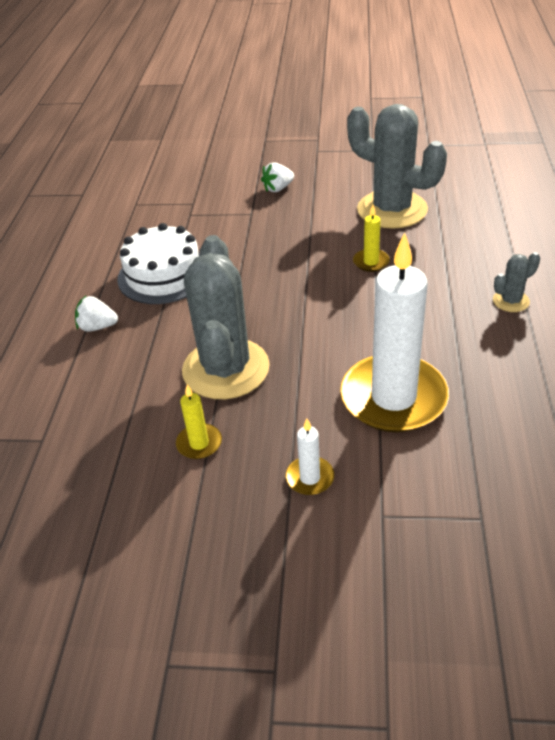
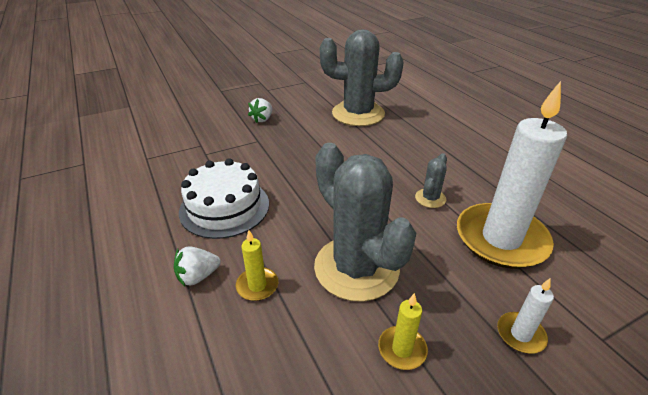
camera: 35 degrees left, 5 degrees down
(371, 262) = (380, 150): yellow candle -> yellow candle (257, 286)
(511, 301) = (492, 148): grey cactus -> grey cactus (430, 198)

